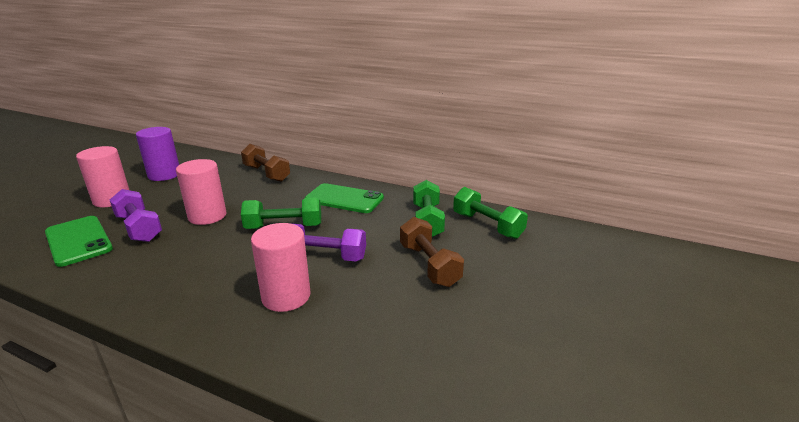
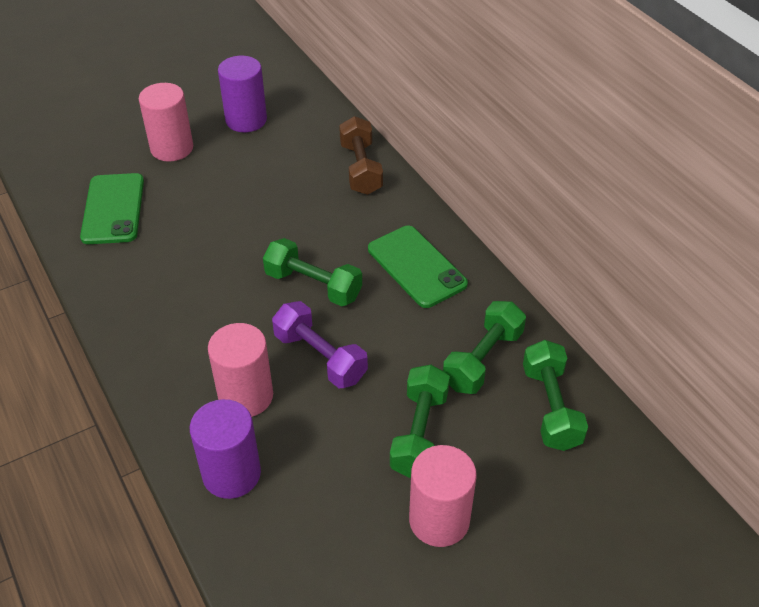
camera: 35 degrees right, 20 degrees up
(139, 228) = (173, 214): purple dumbbell -> none
(207, 216) = (247, 226): pink cylinder -> pink cylinder (439, 520)
(317, 345) = (231, 474): none -> purple cylinder
(429, 265) = (419, 433): brown dumbbell -> green dumbbell

